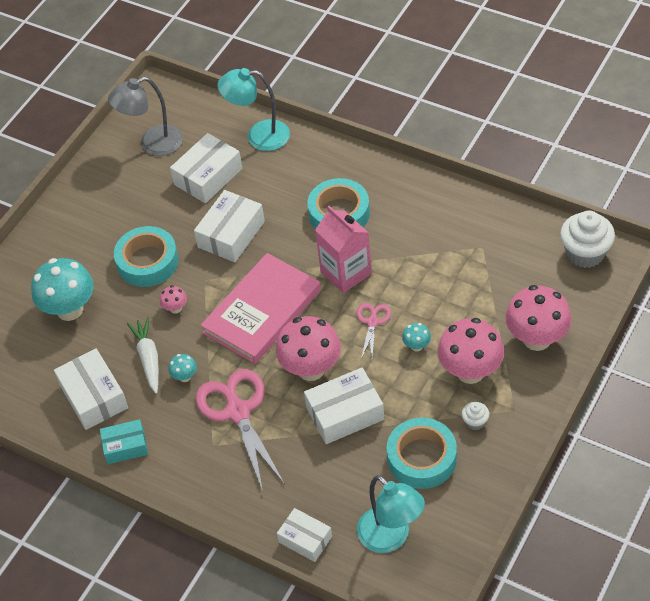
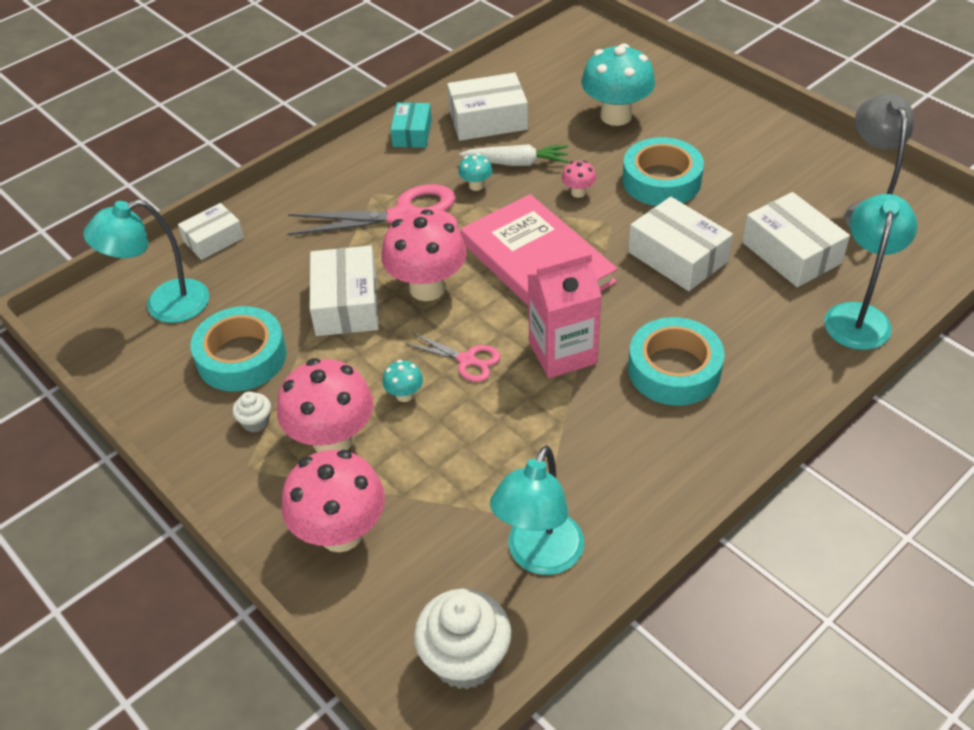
camera: 105 degrees right, 5 degrees down
(507, 240) = (539, 557): none -> turquoise lamp

